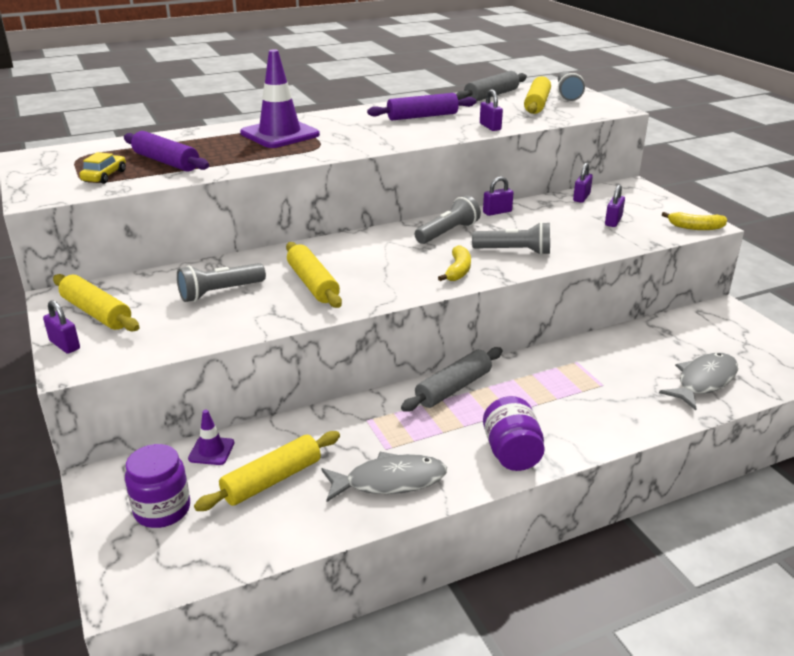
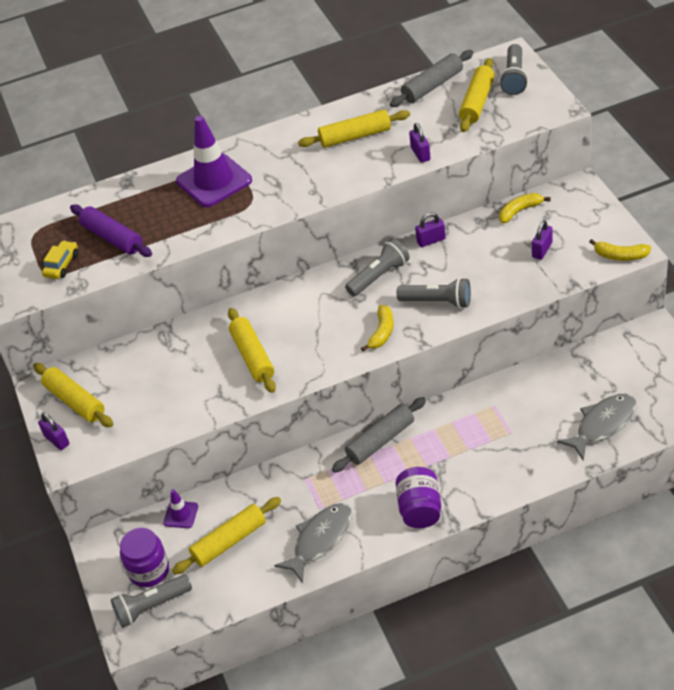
camera: 10 degrees right, 15 degrees up
(220, 292) = (174, 371): grey flashlight -> grey flashlight (151, 607)
(389, 481) = (320, 540): grey fish -> grey fish turned 45 degrees counterclockwise
(422, 116) = (355, 136): purple rolling pin -> yellow rolling pin
(581, 197) = (520, 211): purple padlock -> yellow banana

